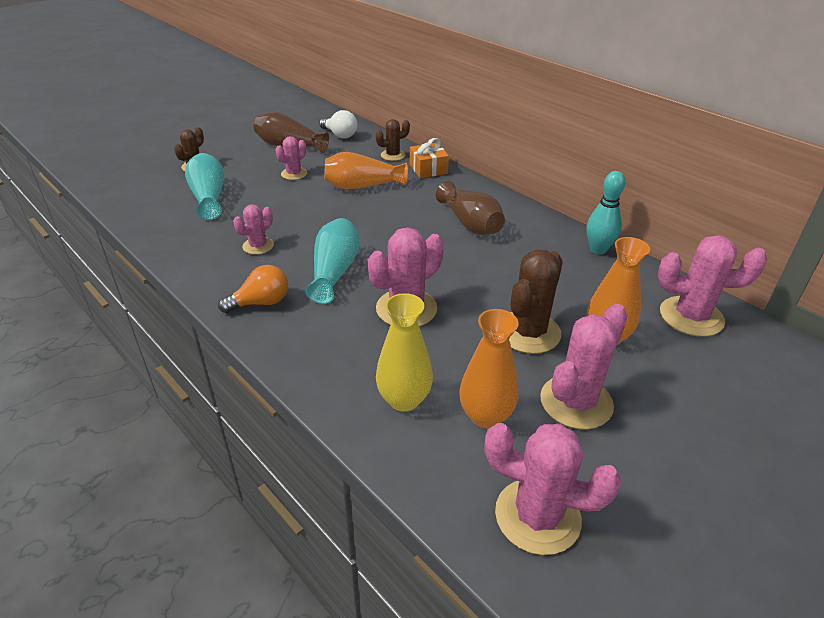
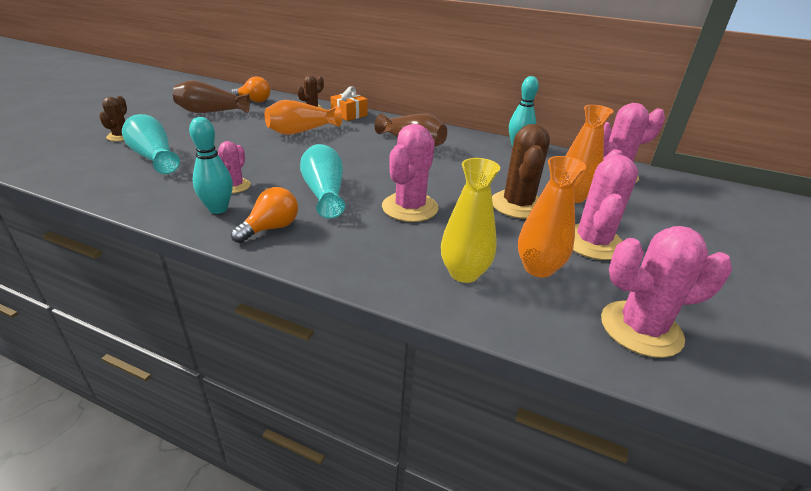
camera: 25 degrees left, 5 degrees down
(229, 270) = (218, 209): none -> turquoise bowling pin
(294, 174) = (231, 130): pink cactus -> none
(340, 135) = (254, 101): white light bulb -> orange light bulb

